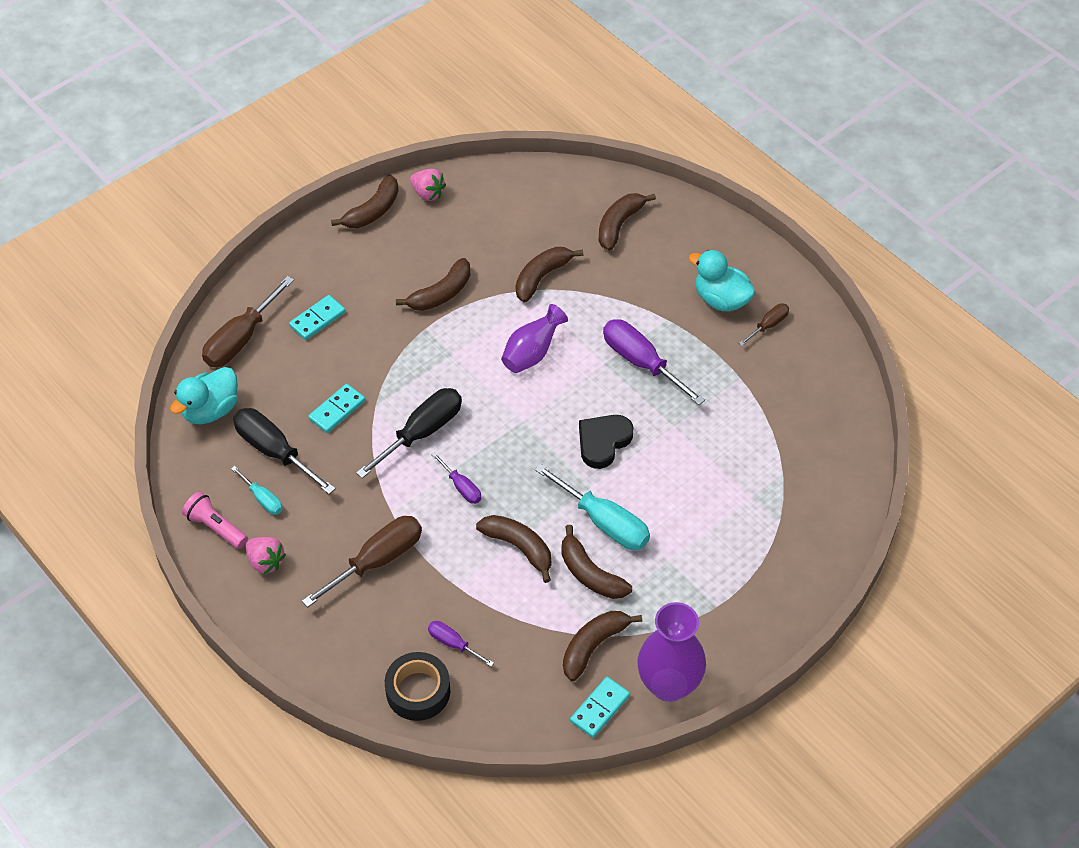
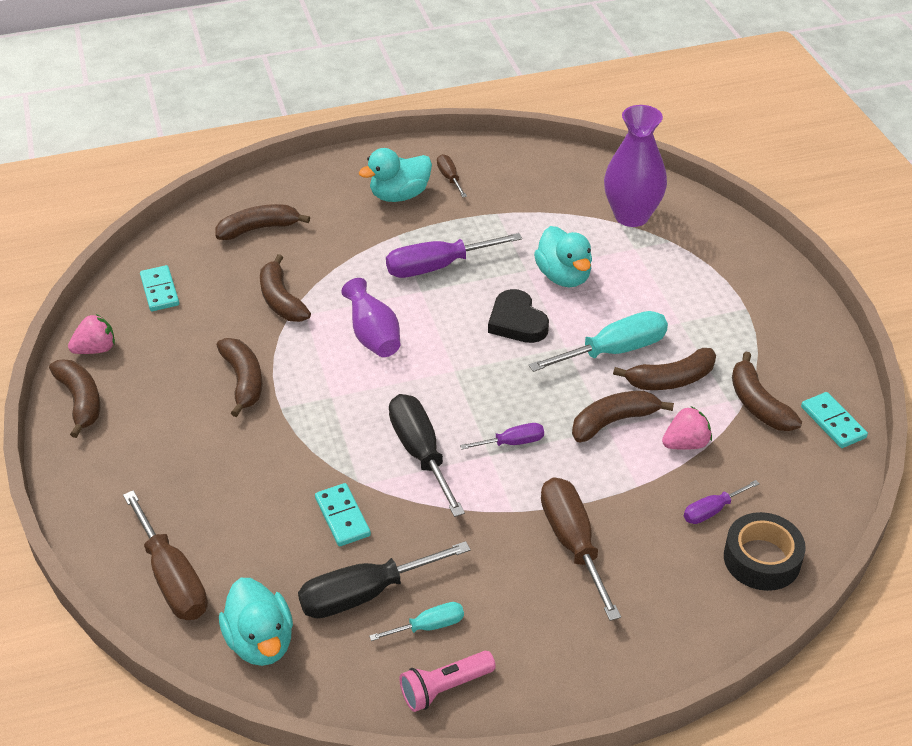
camera: 65 degrees left, 10 degrees down
(265, 562) = (523, 650): pink strawberry -> pink strawberry (685, 444)
(317, 319) = (198, 496): turquoise domino -> turquoise domino (159, 291)
(619, 225) = (259, 229): brown banana -> brown banana turned 105 degrees clockwise
(668, 685) = (822, 366): purple vase -> purple vase (631, 216)
(680, 456) = (564, 276): none -> turquoise duck

